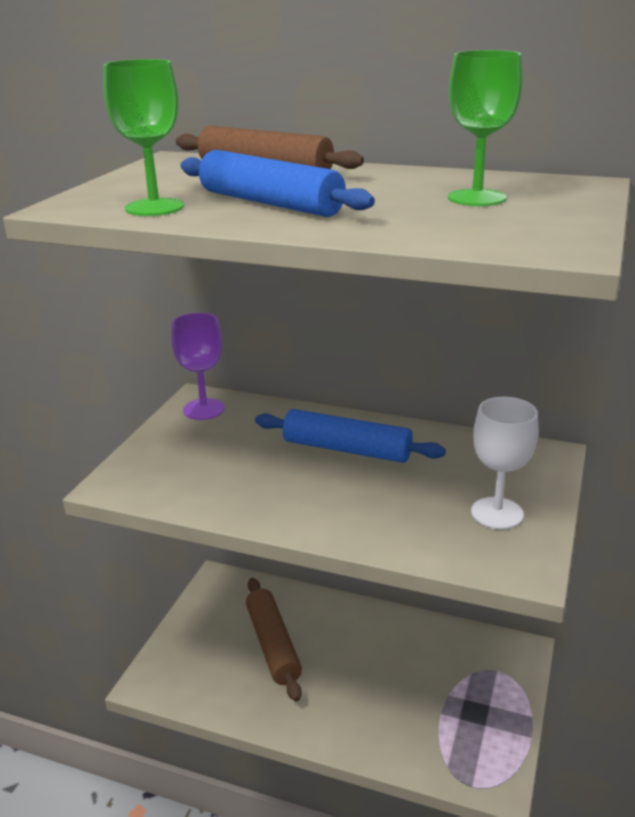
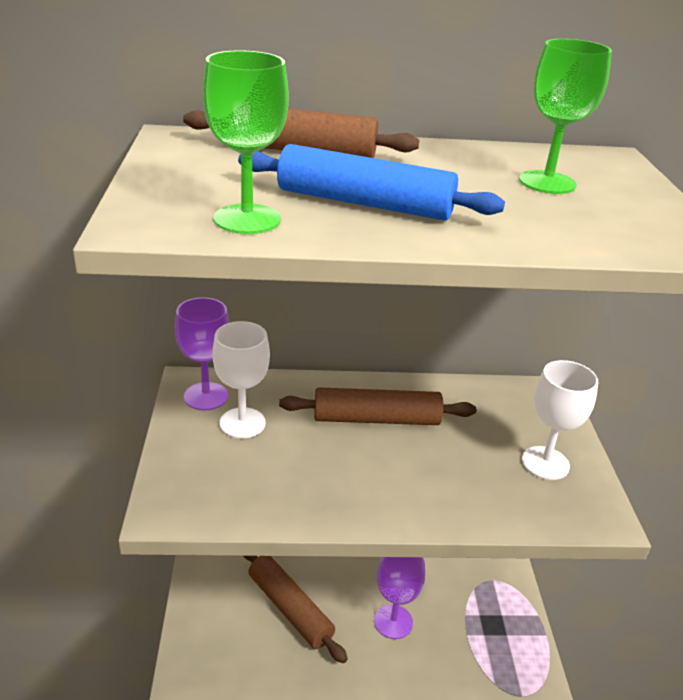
camera: 25 degrees left, 5 degrees up
(220, 433) = (242, 423): none -> white goblet
(346, 449) = (376, 419): blue rolling pin -> brown rolling pin
(368, 681) = (393, 622): none -> purple goblet

